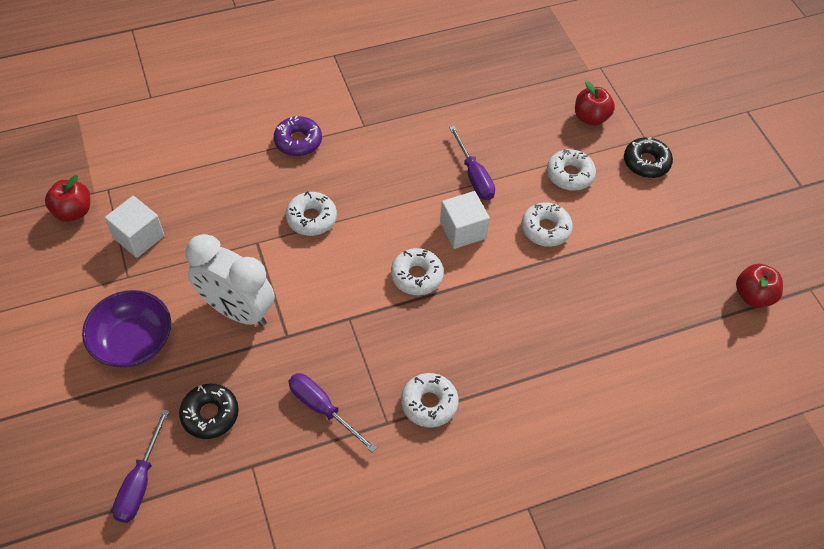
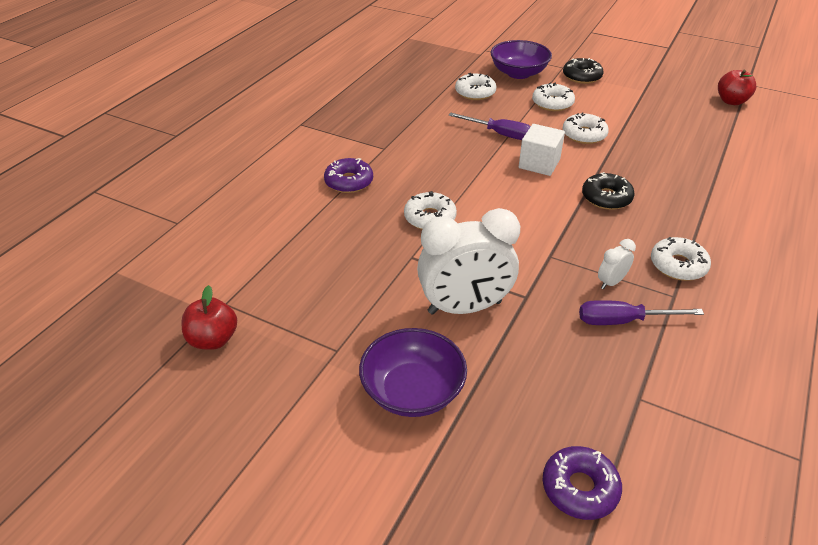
camera: 40 degrees left, 15 degrees down
(139, 237) = (305, 317): white cube -> none
(140, 482) = (579, 488): purple screwdriver -> purple donut
(210, 414) = (554, 390): black donut -> black donut (606, 198)
(359, 374) = (611, 282): none -> white clock
(416, 276) = (552, 204): white donut -> white donut (475, 92)
(590, 118) = (518, 73): red apple -> purple bowl

